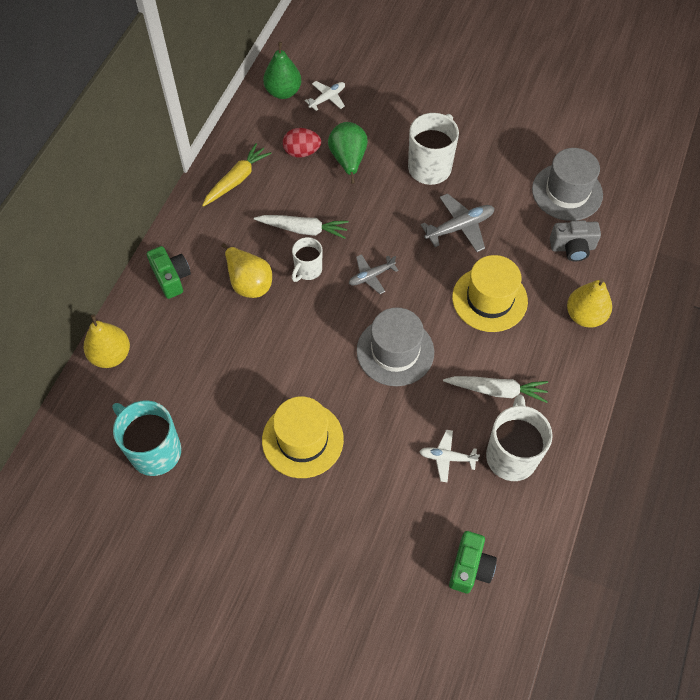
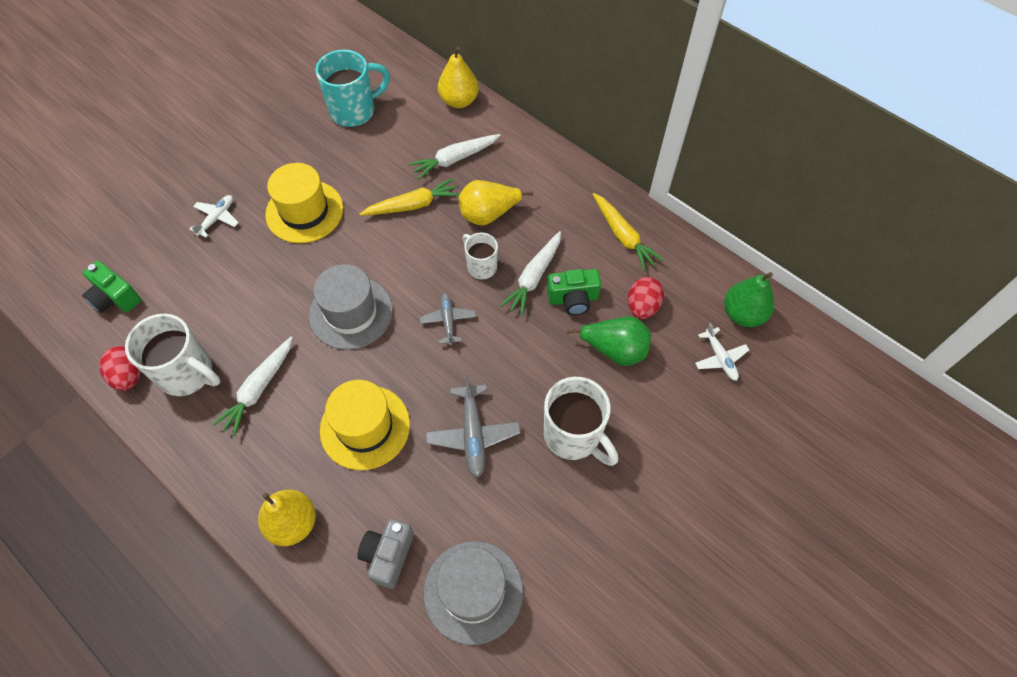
camera: 110 degrees right, 0 degrees up
(171, 278) = (521, 157): green camera -> green camera (573, 299)
(192, 332) = (454, 159): none -> white carrot
(260, 347) = (413, 205): none -> yellow carrot
(447, 457) = (220, 317): white plane -> white plane (217, 218)
(537, 504) = (129, 376): none -> red egg

